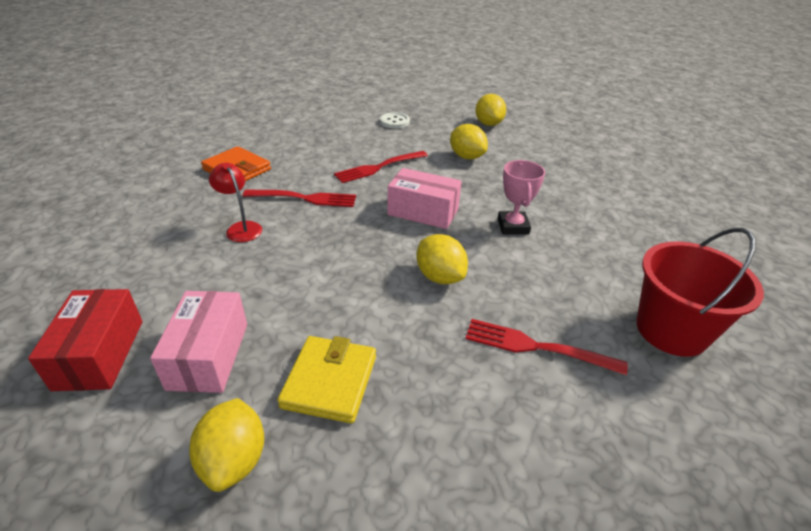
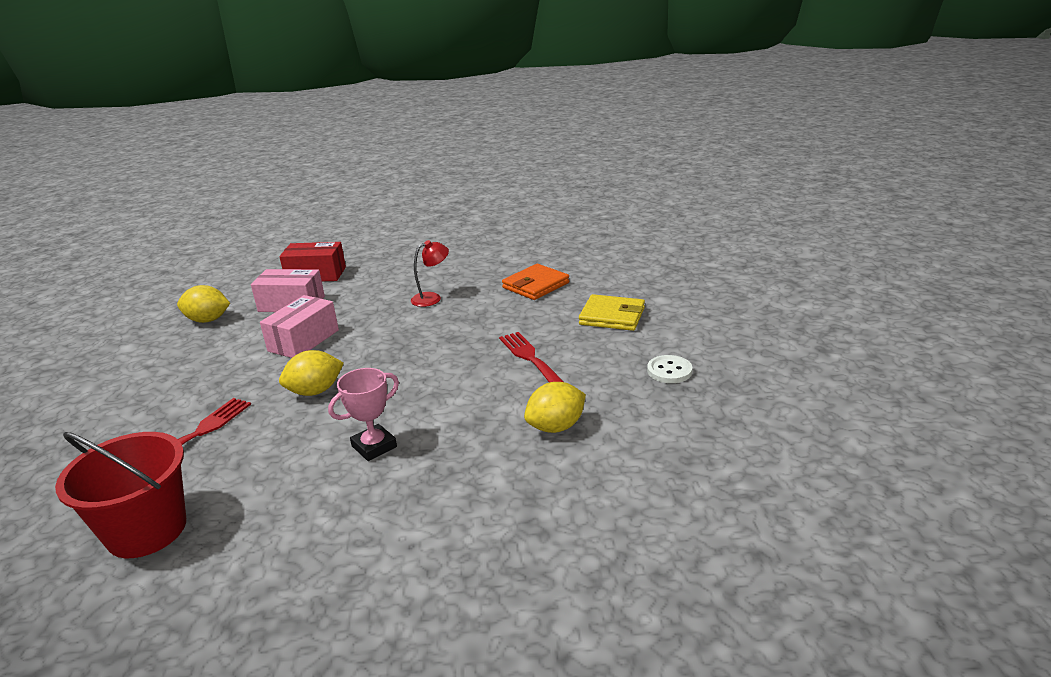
camera: 100 degrees right, 10 degrees down
(304, 198) = (472, 321): red fork -> none
(330, 381) = (238, 344): yellow wallet -> yellow wallet (612, 316)
(423, 212) = (426, 386): pink box -> pink box (303, 340)
(488, 124) = (679, 461): yellow lemon -> none
(513, 226) = (374, 446): pink trophy -> pink trophy turned 45 degrees counterclockwise

